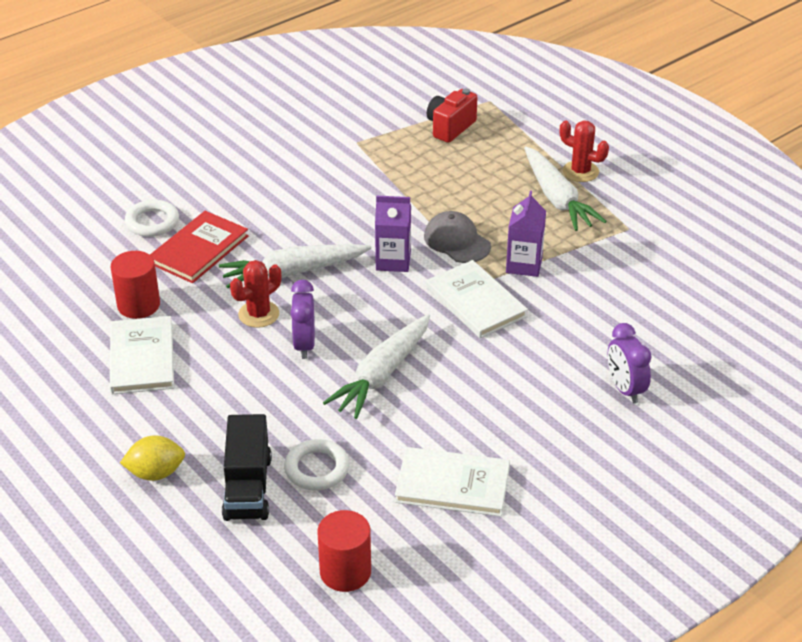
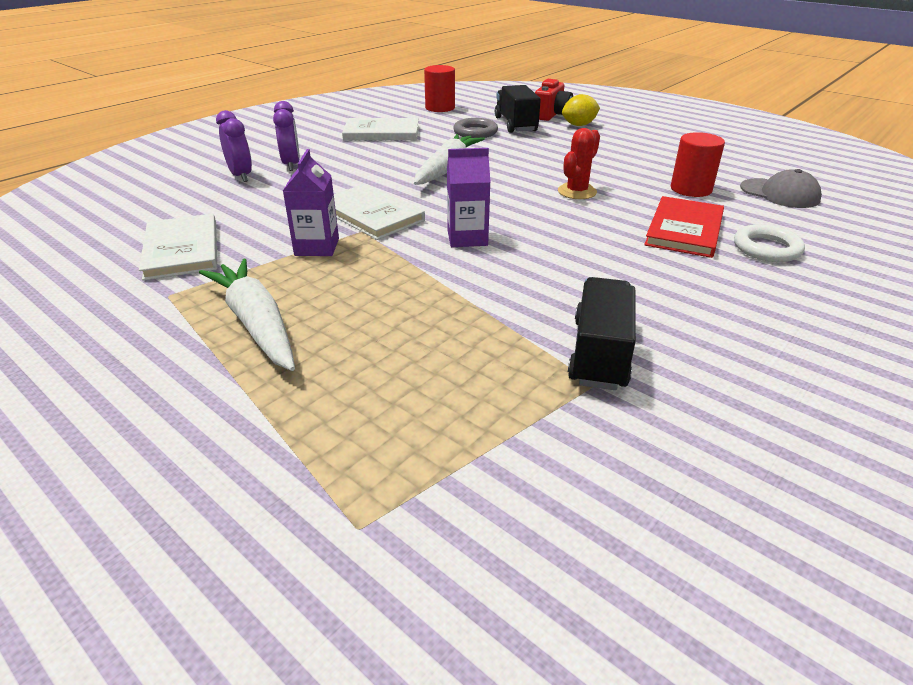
camera: 170 degrees right, 5 degrees down
(142, 358) = (648, 163): white book -> white book (182, 249)
(294, 272) = (568, 221): white carrot -> none
(304, 345) = (522, 178): purple clock -> purple clock (291, 164)
(317, 469) = (475, 132): white ring -> grey ring
(343, 157) = (599, 353): none -> black truck
(450, 127) = (436, 436): red camera -> red camera (551, 115)
(457, 241) = (397, 262): grey cap -> grey cap (779, 194)
(580, 171) = (204, 370): red cactus -> none

